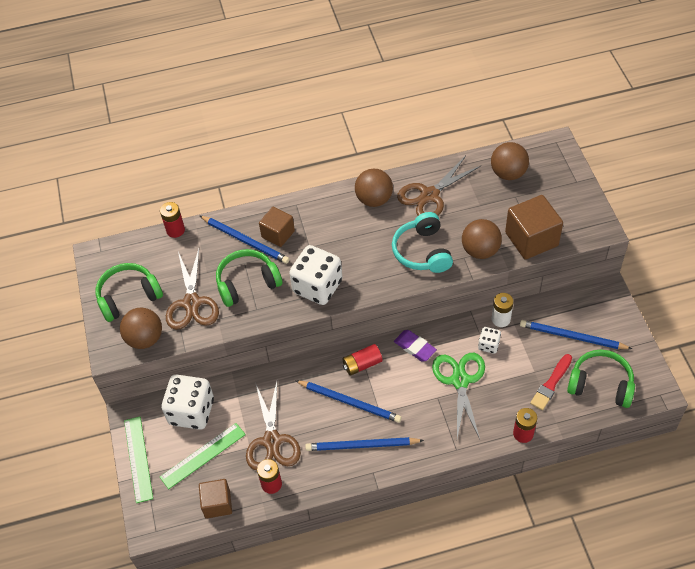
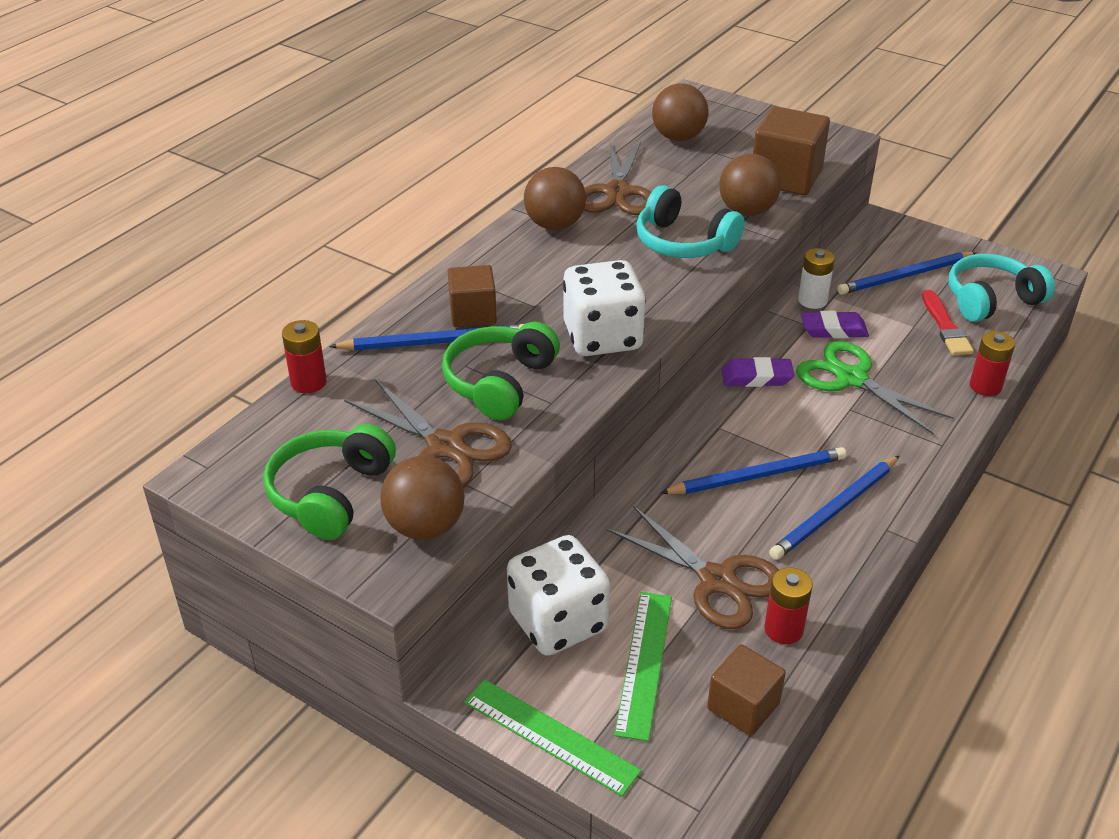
camera: 45 degrees left, 15 degrees down
(362, 364) = (718, 429): red battery -> none
(488, 345) = (833, 329): white dice -> purple eraser
(600, 384) = (991, 300): green headphones -> turquoise headphones

